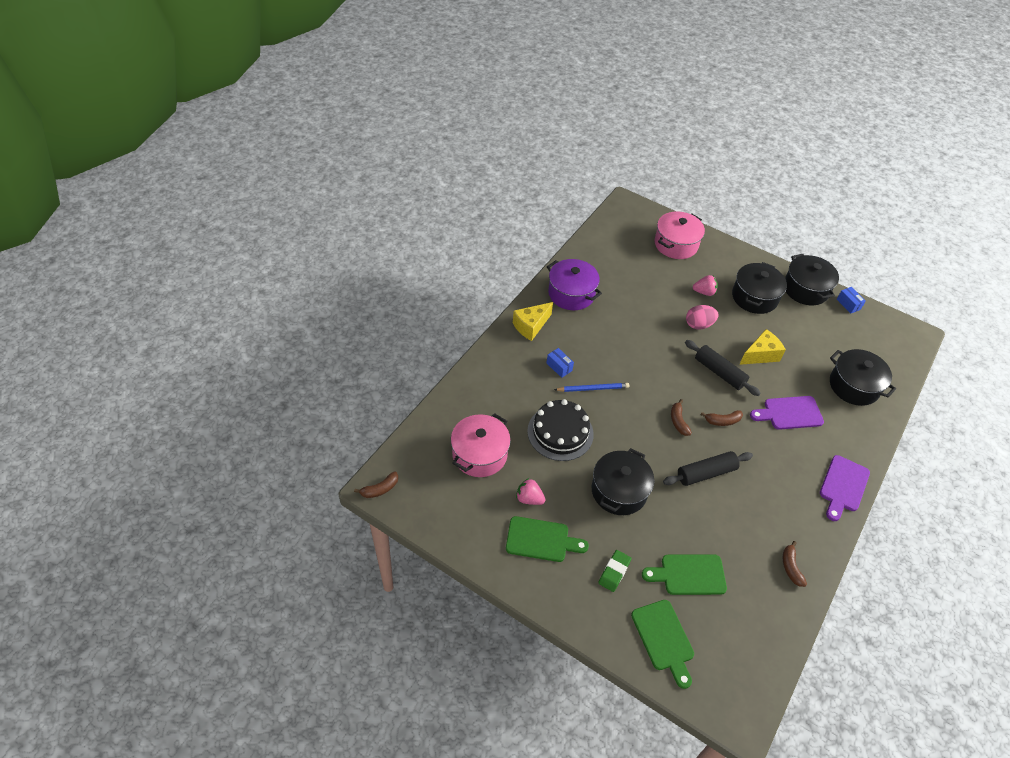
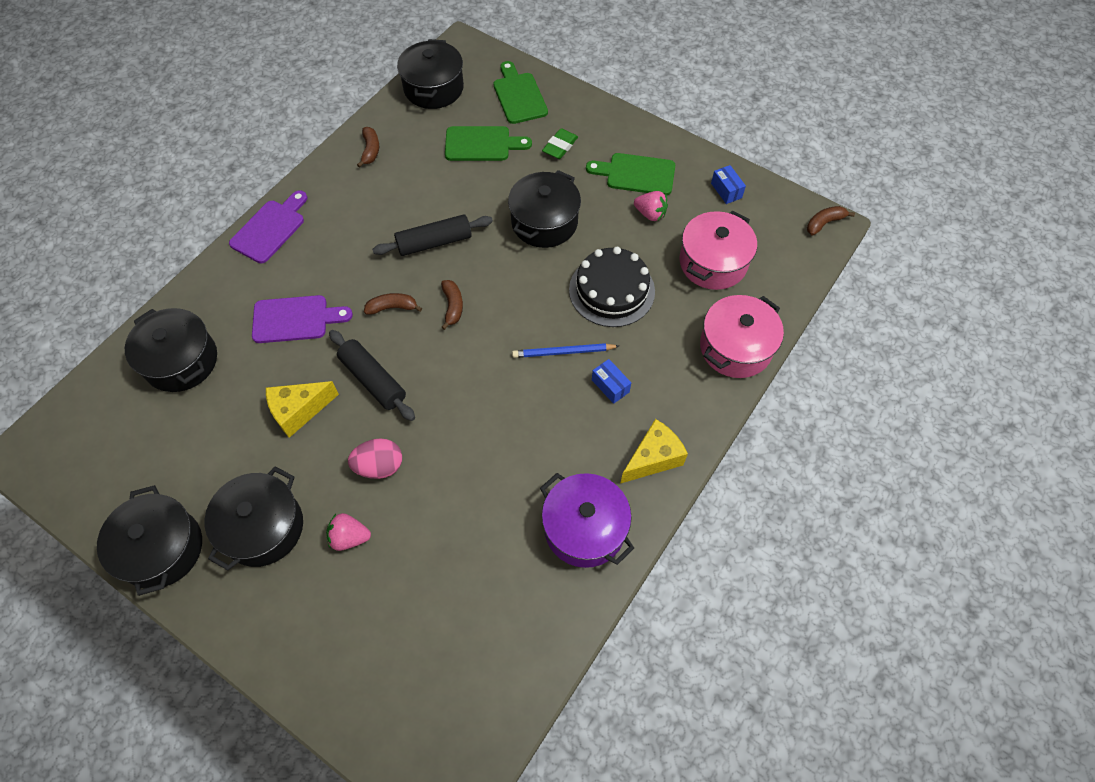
camera: 175 degrees left, 10 degrees up
(676, 244) = (369, 662): pink pot -> pink pot (735, 347)
(755, 649) = (433, 88): none -> black pot
(848, 304) = (102, 515): blue box -> blue box (726, 190)

